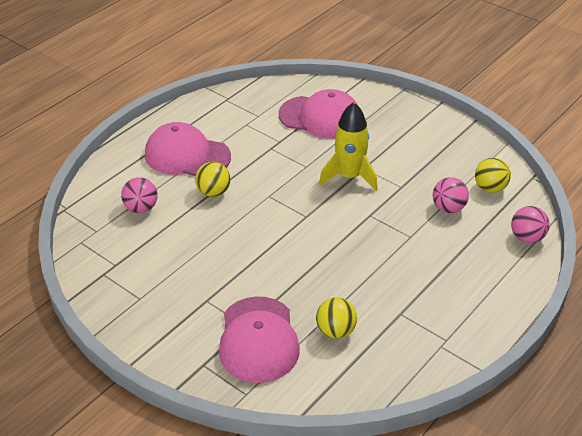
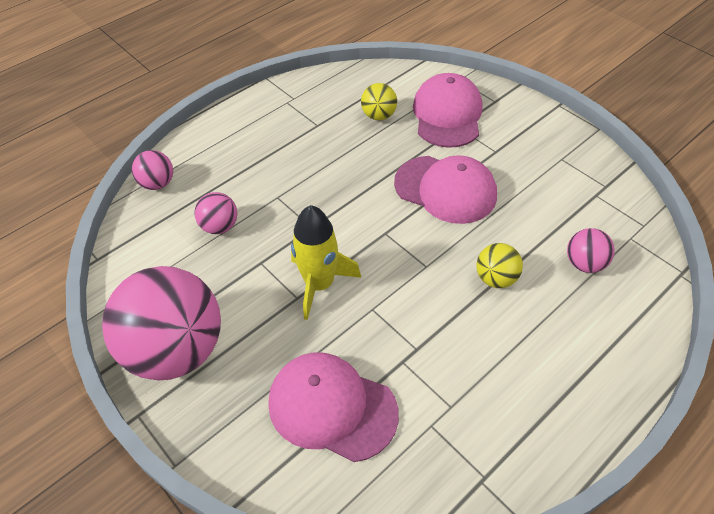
camera: 170 degrees left, 10 degrees up
(187, 155) = (537, 348): pink cap -> pink cap (445, 189)
(434, 133) = (177, 350): none -> pink ball
(490, 188) = (157, 248): yellow ball -> none

